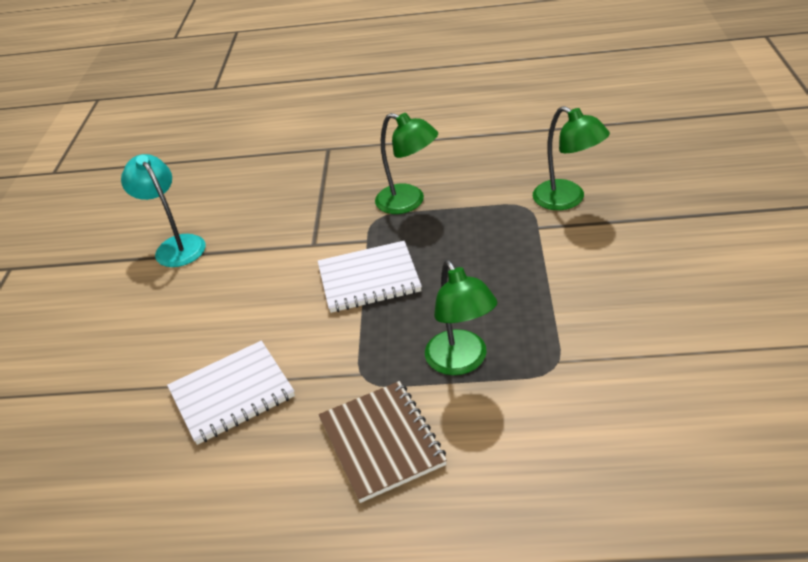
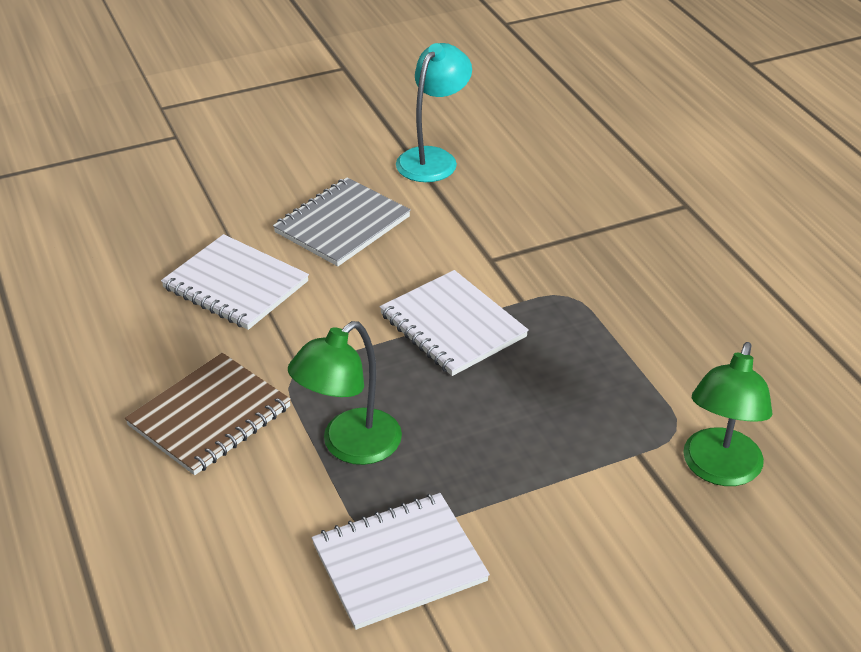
camera: 60 degrees right, 0 degrees up
(210, 312) = (342, 225): none -> grey notebook
(409, 202) = (618, 314): green lamp -> none
(588, 360) = (399, 563): none -> white notebook

